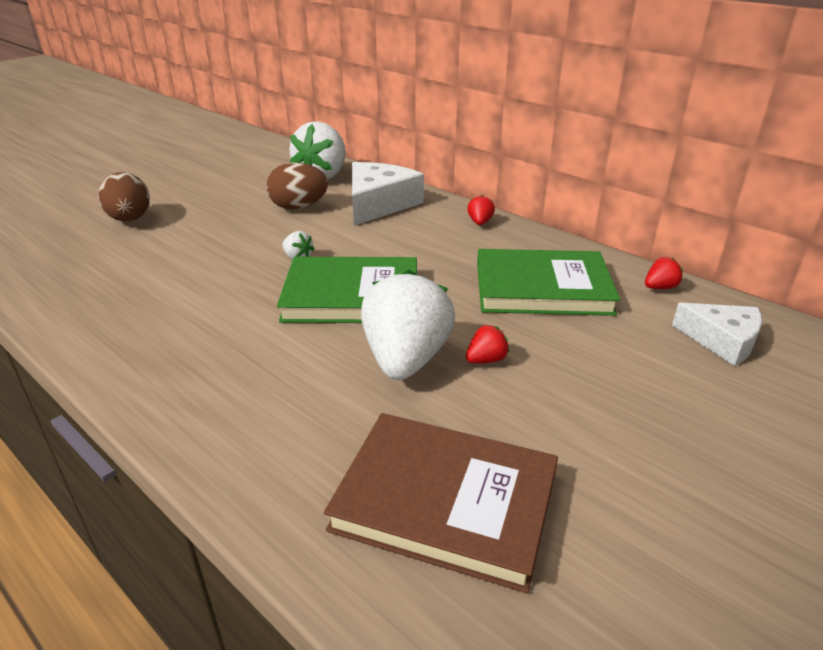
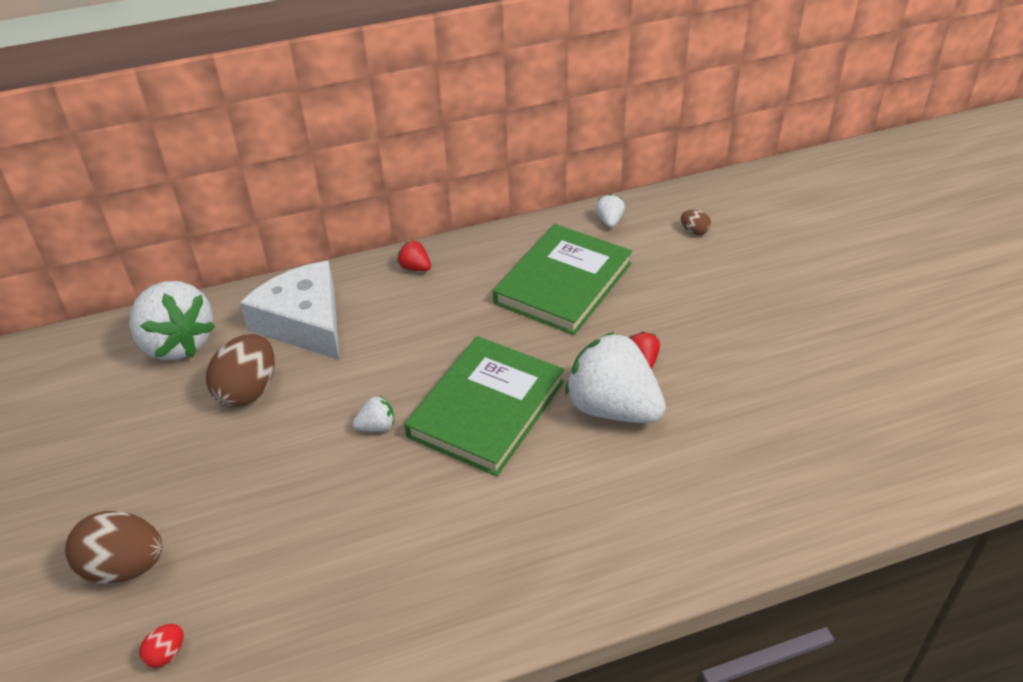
camera: 60 degrees left, 10 degrees up
(65, 252) = (166, 654): none -> red egg
(445, 501) = (783, 446): brown book -> none
(660, 287) = (609, 221): red strawberry -> white strawberry
(722, 341) = (694, 231): white cheese -> brown egg

